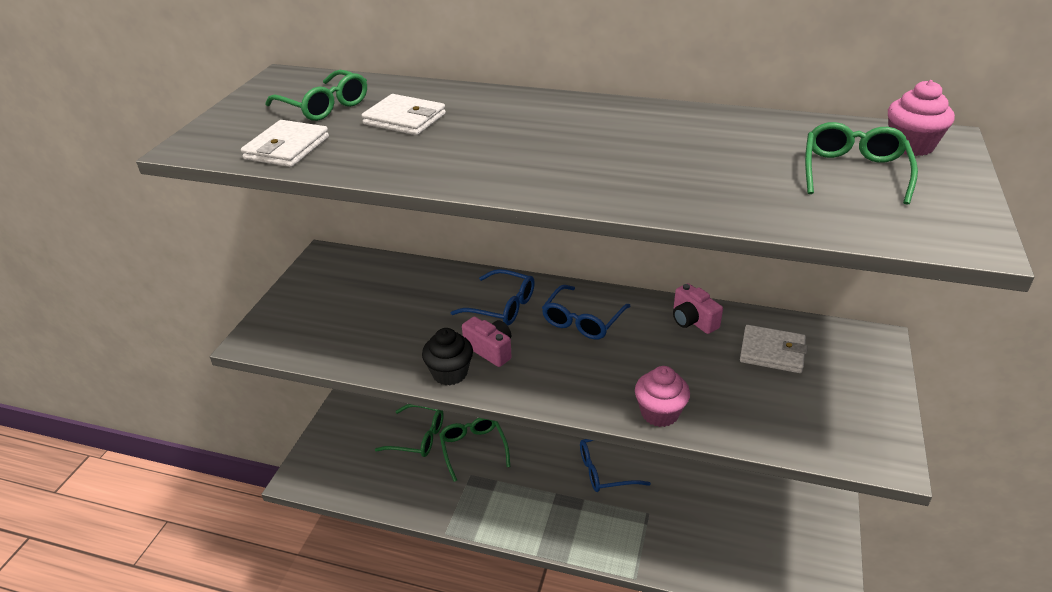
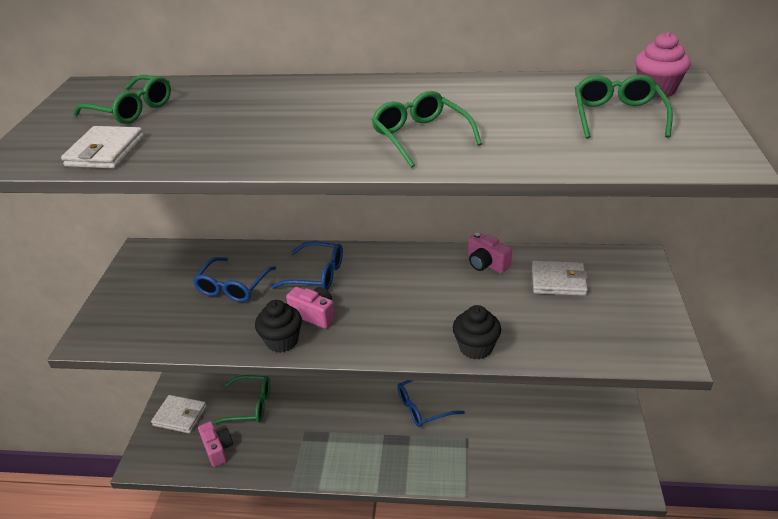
camera: 10 degrees left, 0 degrees up
(376, 478) = (218, 449): none -> pink camera
(404, 119) = (212, 113): white wallet -> white wallet (180, 416)
(473, 449) = (302, 407): green glasses -> green glasses (420, 137)
(582, 320) = (391, 277): blue glasses -> blue glasses (233, 287)
(659, 413) = (476, 347): pink cupcake -> black cupcake

